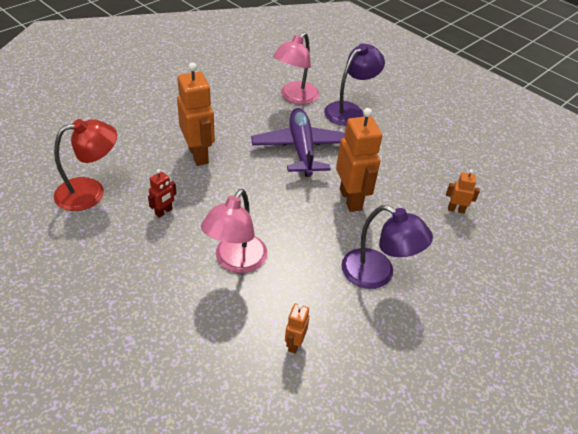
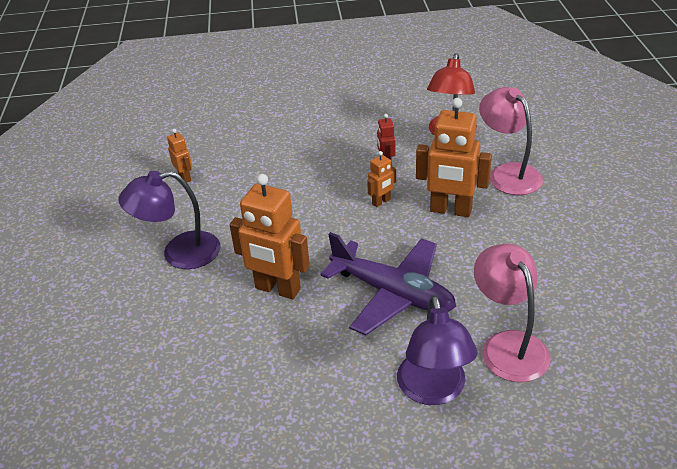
camera: 135 degrees right, 5 degrees down
(236, 261) = (288, 180): pink lamp -> pink lamp (508, 173)
(456, 210) = (169, 370): orange robot -> orange robot (381, 202)

